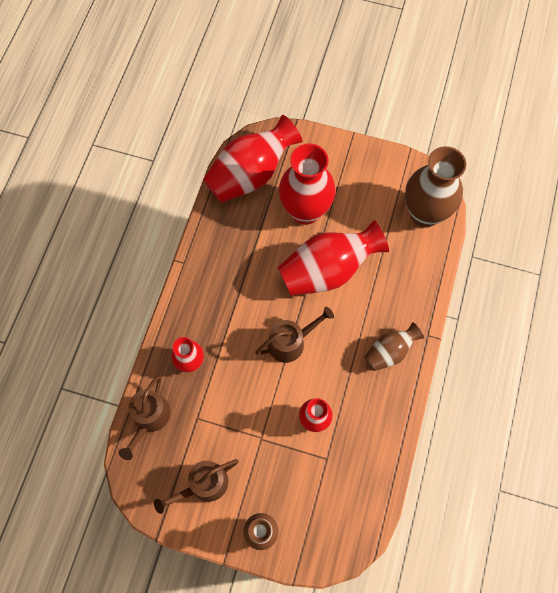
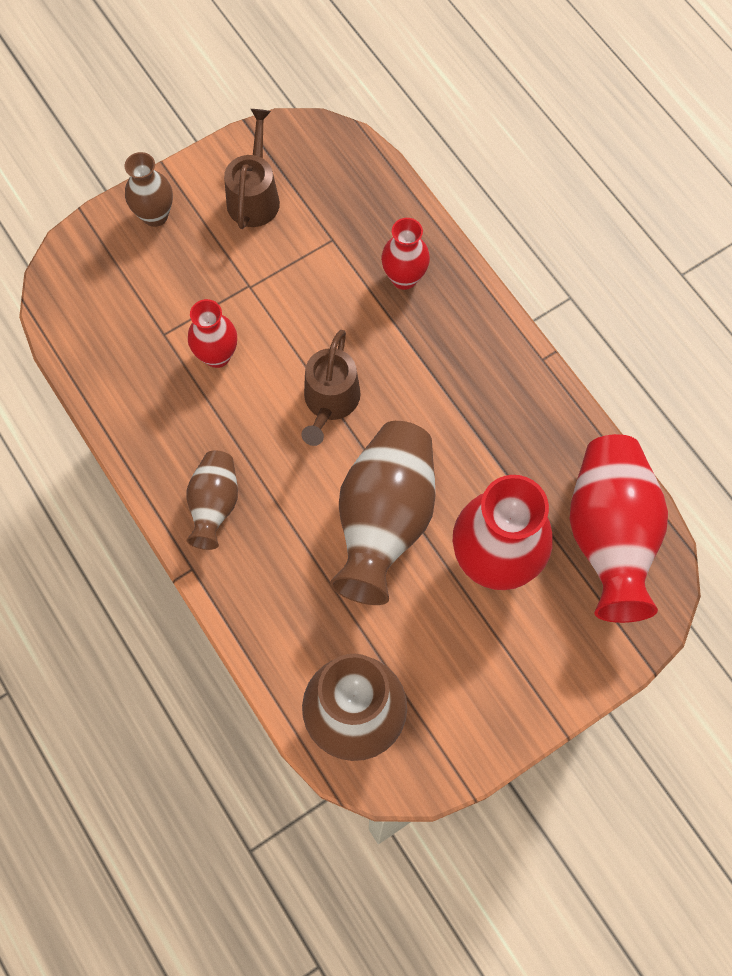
camera: 130 degrees right, 0 degrees up
(149, 418) = (375, 194): brown watering can -> none
(327, 270) = (384, 520): red vase -> brown vase

